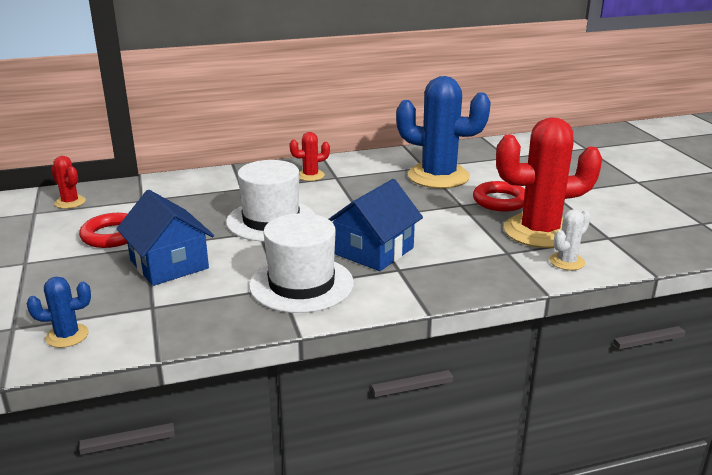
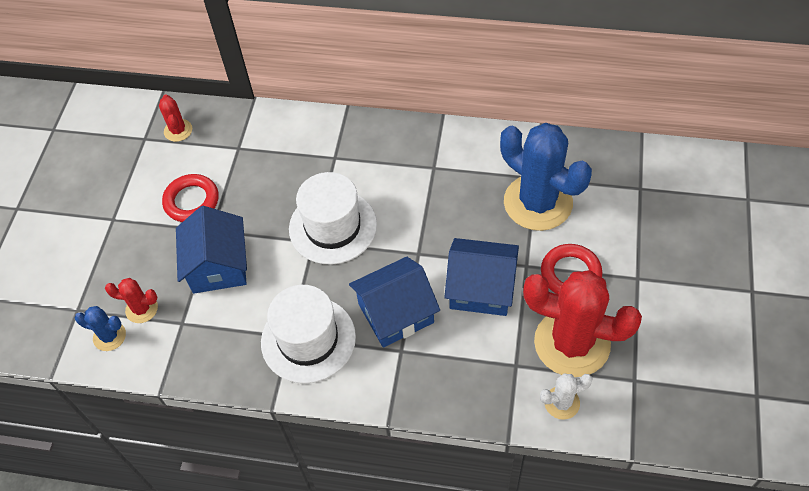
camera: 30 degrees right, 30 degrees up
(310, 175) = (410, 156): red cactus -> red cactus (141, 309)
(436, 222) = (481, 288): none -> blue house

